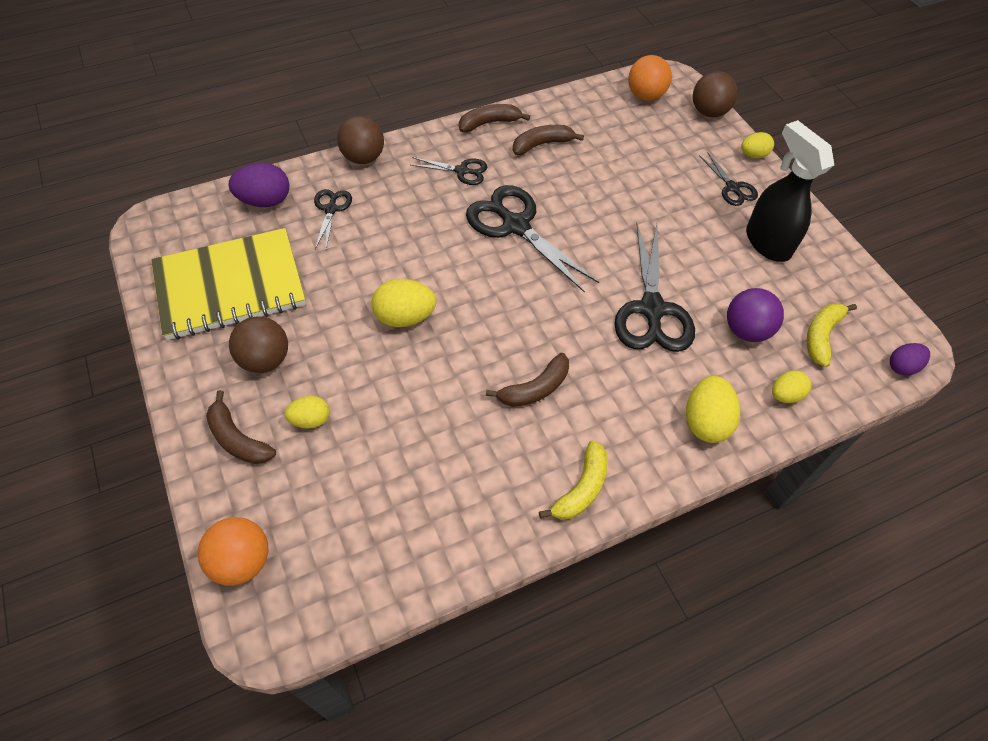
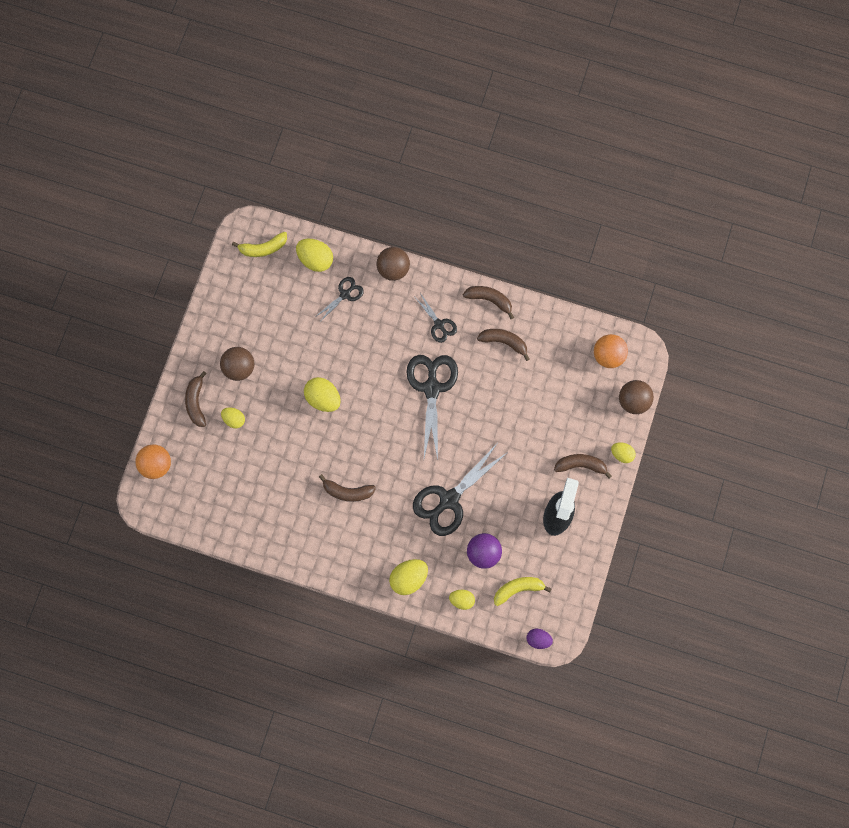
camera: 45 degrees right, 20 degrees up
(230, 286) = (256, 307): yellow notebook -> none
(265, 201) = (315, 259): purple egg -> yellow egg
(581, 488) = (320, 557): yellow banana -> yellow banana (263, 248)
(732, 188) = (581, 465): black scissors -> brown banana

